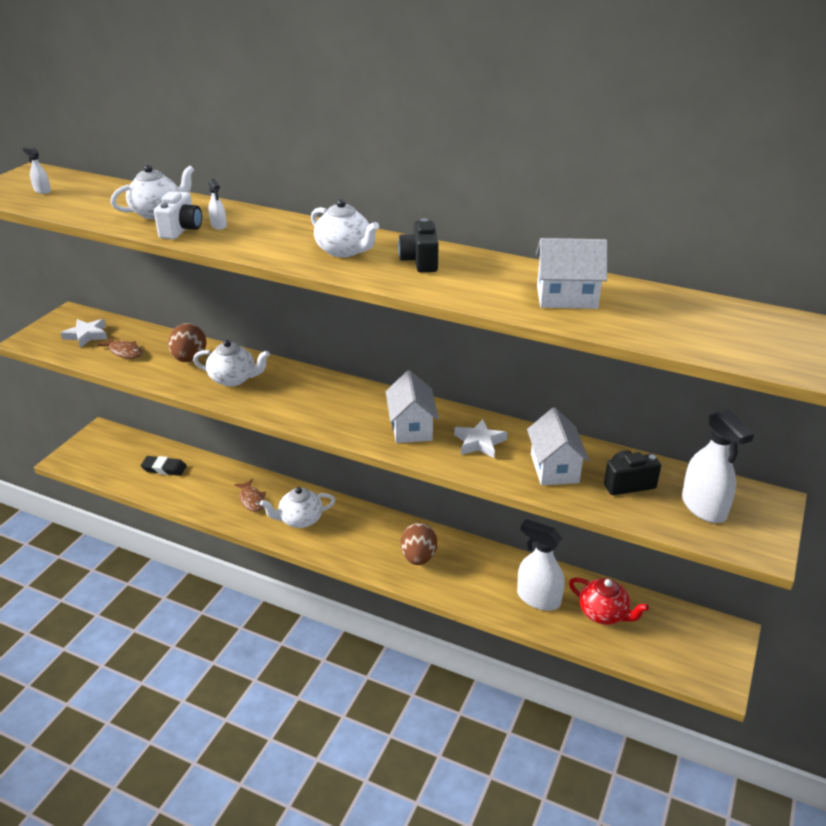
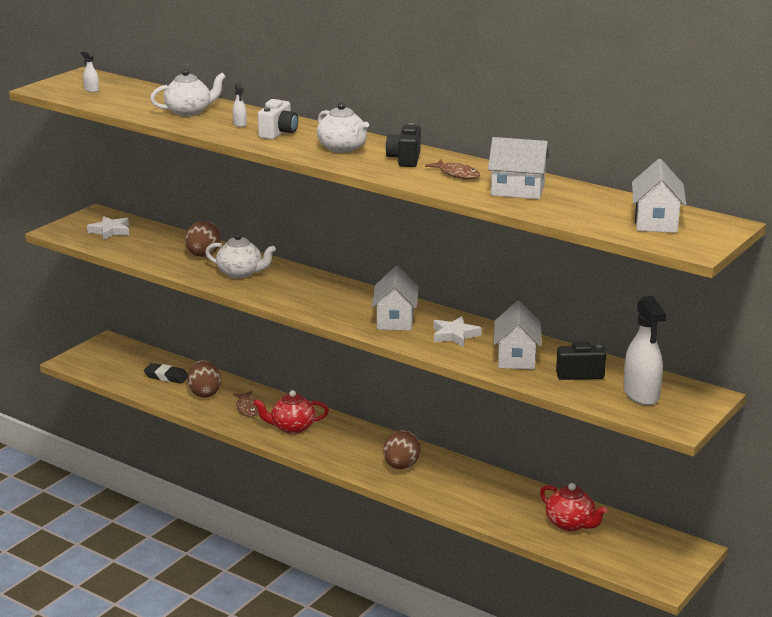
camera: 10 degrees right, 10 degrees down
(124, 352) = (143, 246): brown fish -> brown fish (457, 174)
(181, 230) = (207, 125): white camera -> white camera (278, 133)
(205, 485) = (204, 393): none -> brown egg
(300, 520) = (292, 427): white teapot -> red teapot
(538, 598) = (509, 507): white spray bottle -> none
(747, 332) = (656, 222): none -> white house

